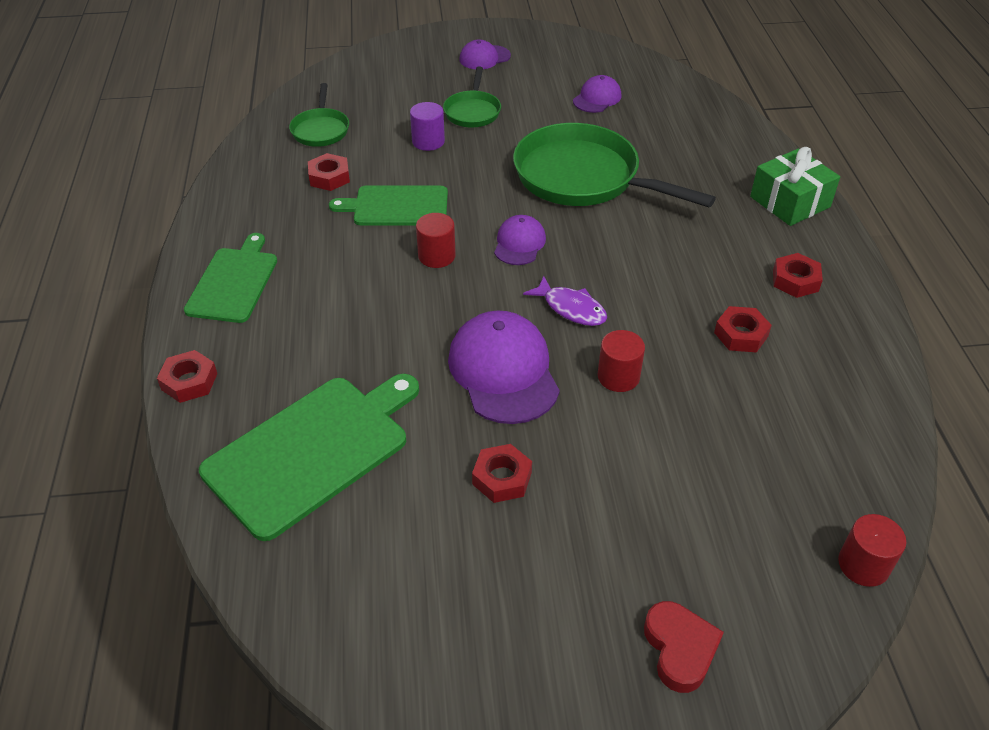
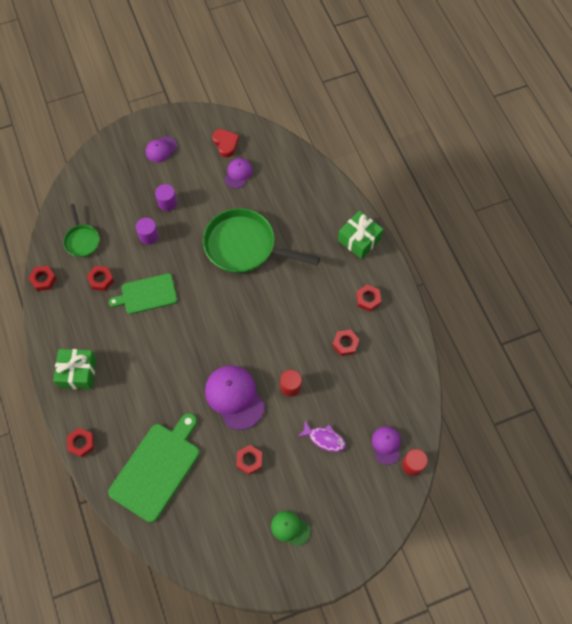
camera: 15 degrees left, 20 degrees up
(234, 282) = (77, 372): green cutting board -> green gift
(238, 162) = (43, 280): none -> red nut
(436, 256) = (179, 327): red cylinder -> none
(472, 111) = (167, 203): green pan -> purple cylinder
(519, 243) = (221, 307): purple cap -> purple cap (386, 445)
(556, 624) = (290, 528): none -> green cap
(571, 308) = (258, 347): purple fish -> purple fish (324, 439)
(680, 649) = (342, 526): red heart -> red heart (225, 144)

